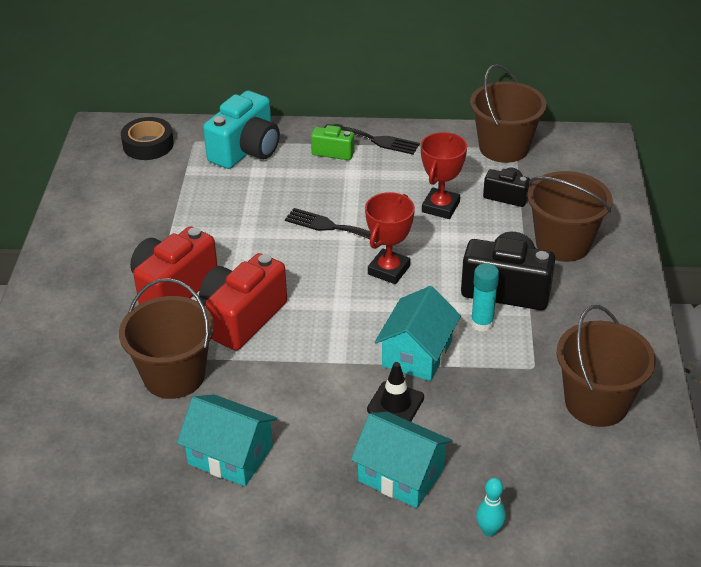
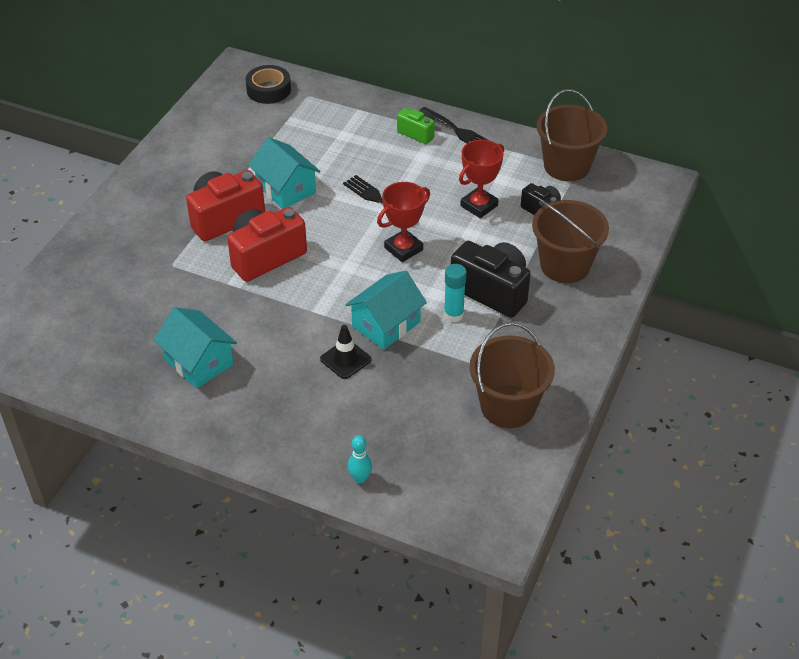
camera: 20 degrees right, 5 degrees up
(174, 376) = (189, 288): brown bucket -> none
(246, 150) = (345, 114): turquoise camera -> none
(401, 475) = (317, 415): turquoise house -> turquoise house (286, 189)

